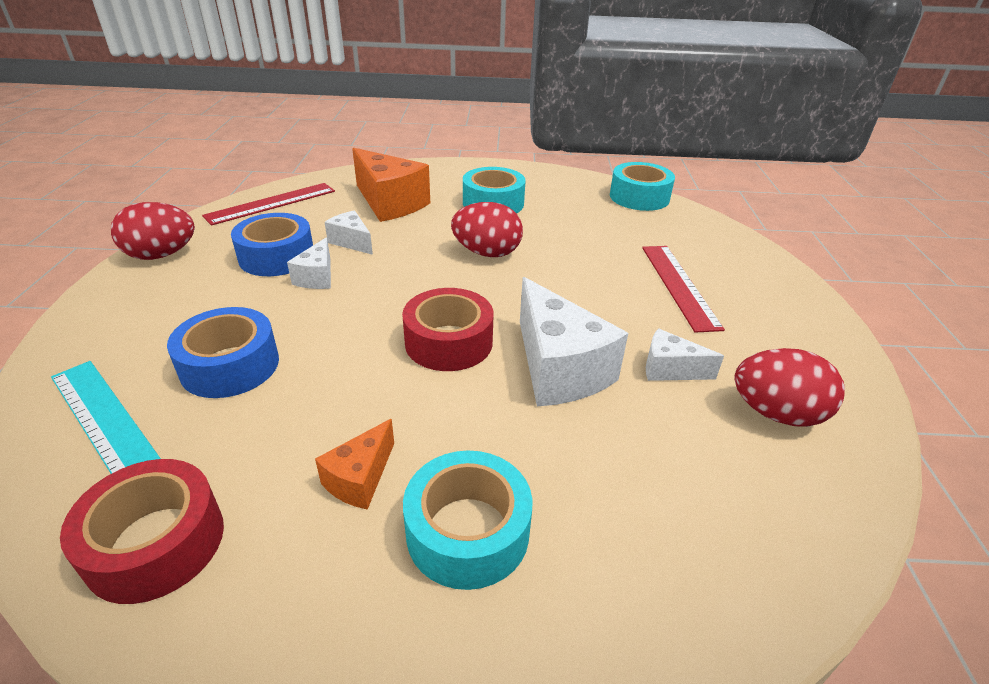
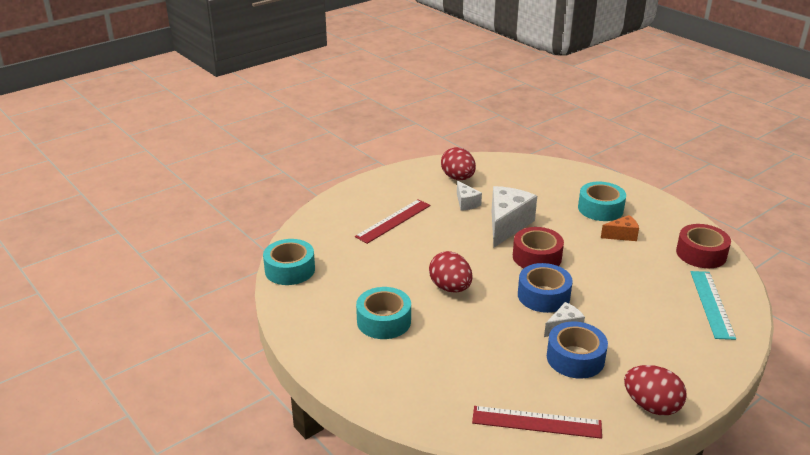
camera: 130 degrees left, 5 degrees down
(230, 365) = (646, 300): blue tape -> blue tape (543, 296)
(351, 242) = (517, 343): white cheese -> none
(390, 203) = (450, 365): orange cheese -> none

